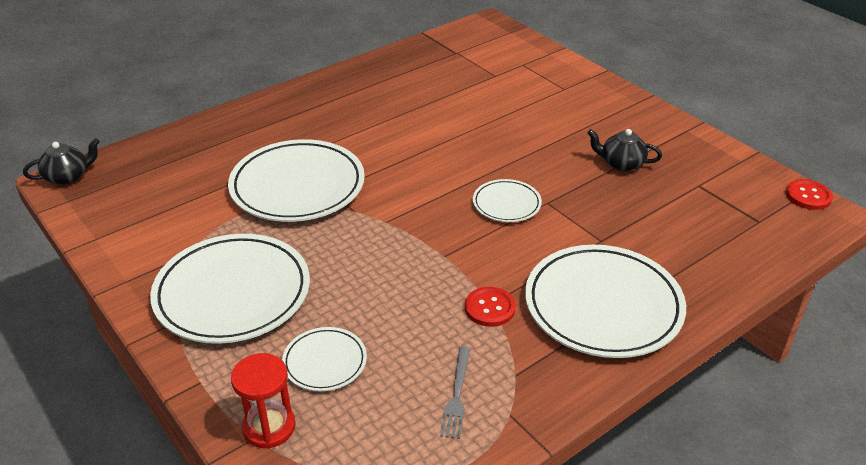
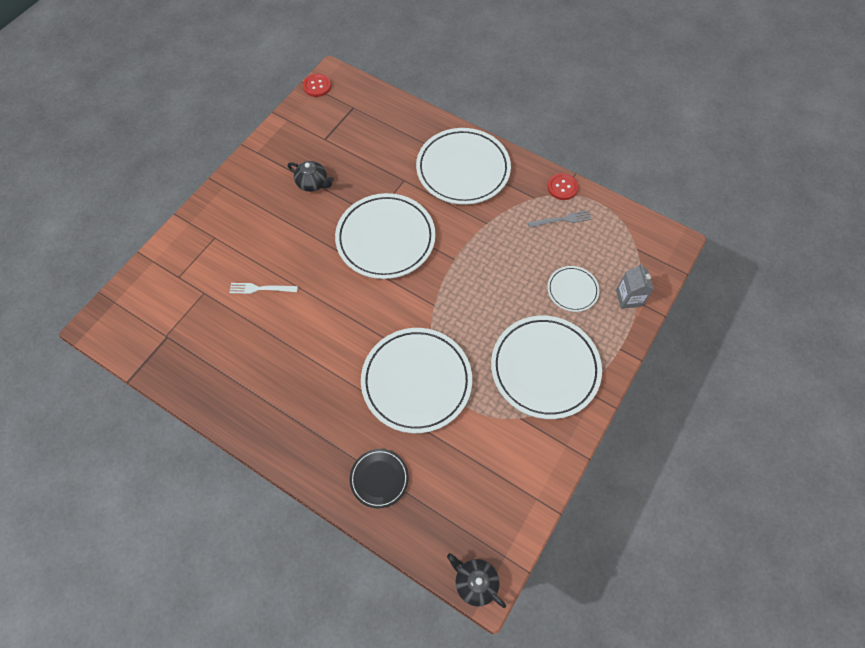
camera: 110 degrees left, 25 degrees up
(216, 142) = (379, 478): none -> black plate
(269, 427) = (628, 298): red hourglass -> grey carton
(481, 107) = (261, 288): none -> white fork
(490, 308) = (490, 222): red button -> red button (562, 187)
(506, 204) = (385, 239): white plate -> white plate, size x2.01
(621, 163) = (313, 183): black teapot -> black teapot turned 60 degrees counterclockwise

